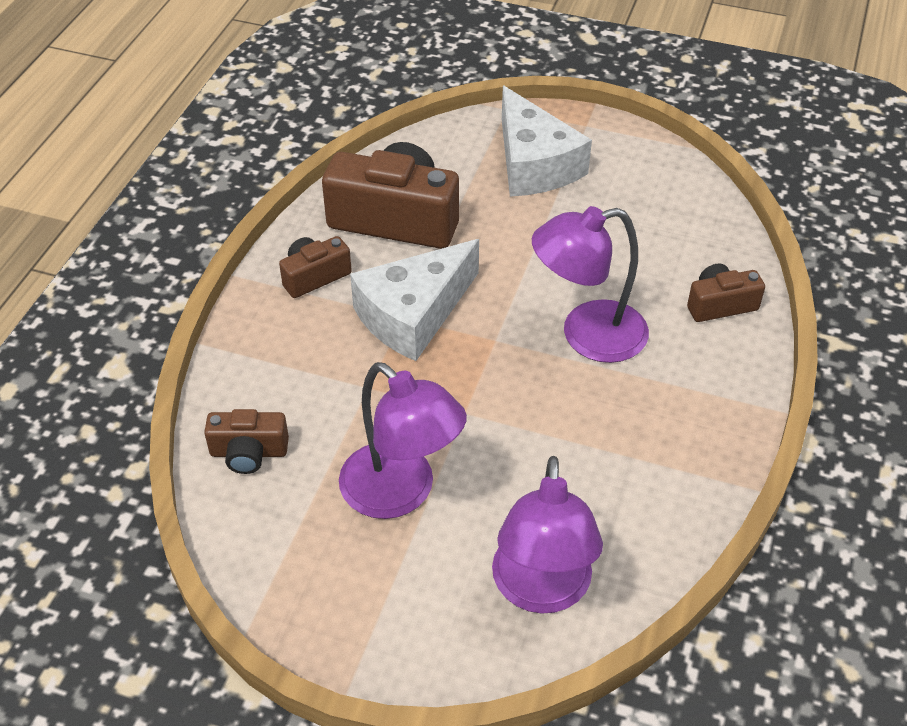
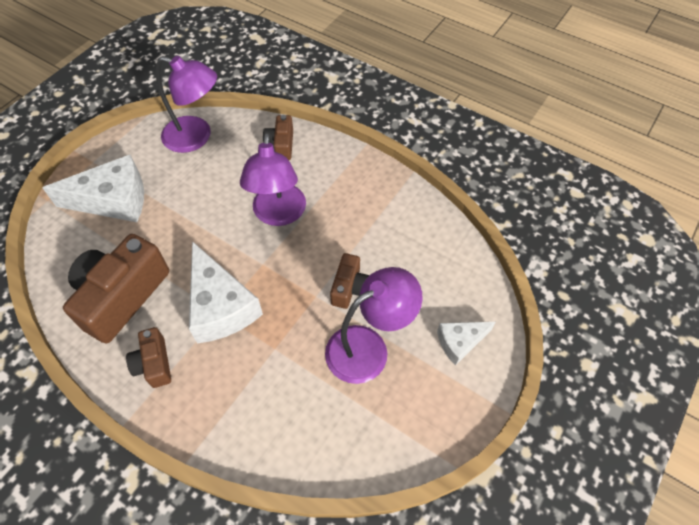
camera: 75 degrees left, 10 degrees up
(249, 452) = (306, 439): brown camera -> brown camera (349, 288)
(445, 613) = (460, 342): none -> white cheese
(541, 590) = (454, 289): purple lamp -> purple lamp (196, 137)

